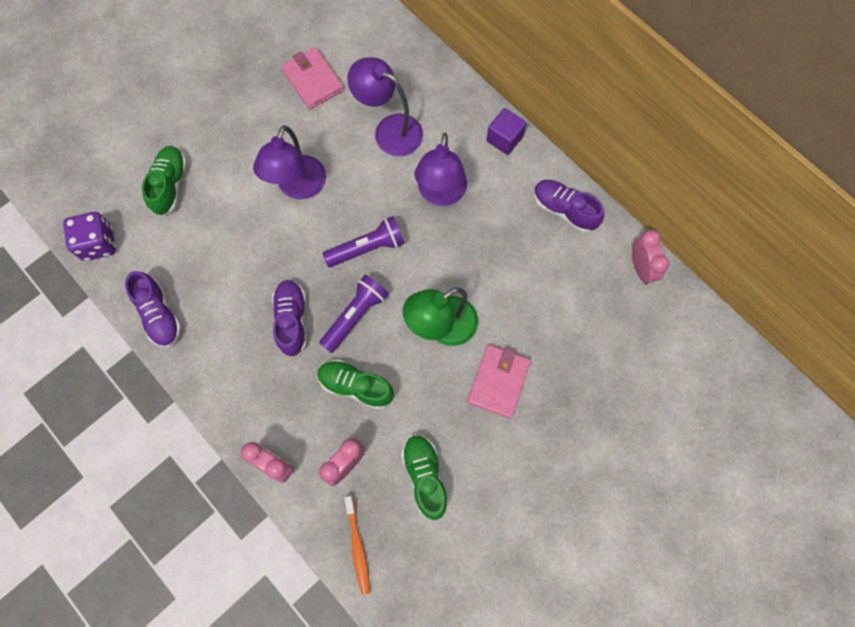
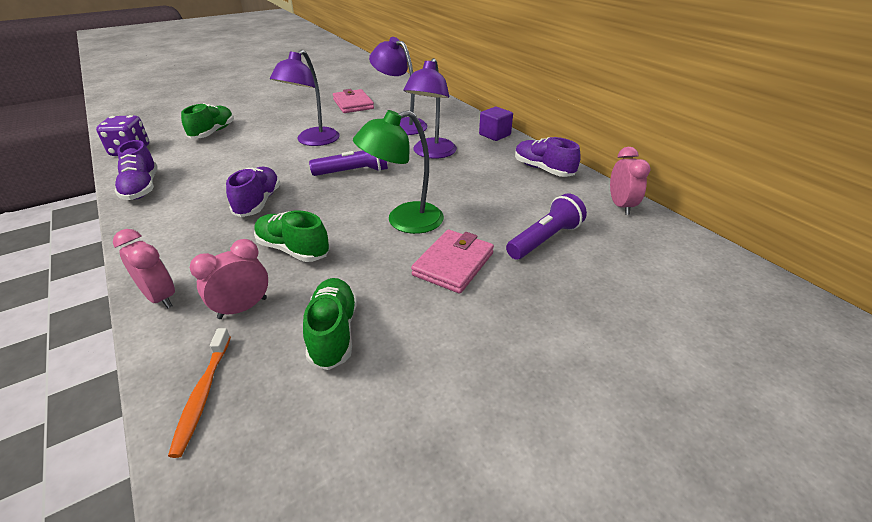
camera: 10 degrees right, 35 degrees down
(355, 316) = (320, 206): purple flashlight -> purple flashlight (545, 239)

